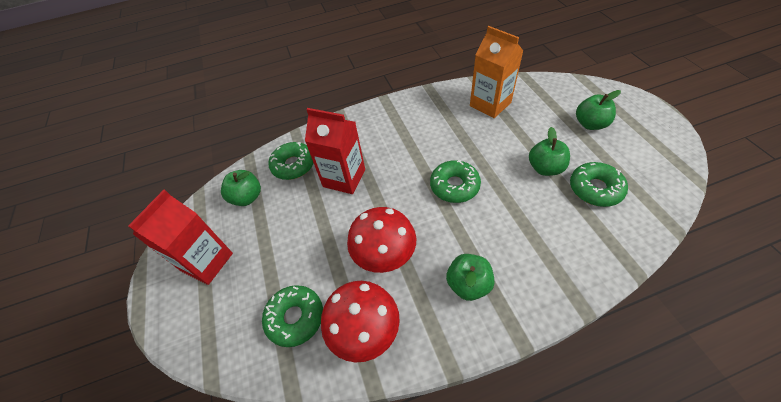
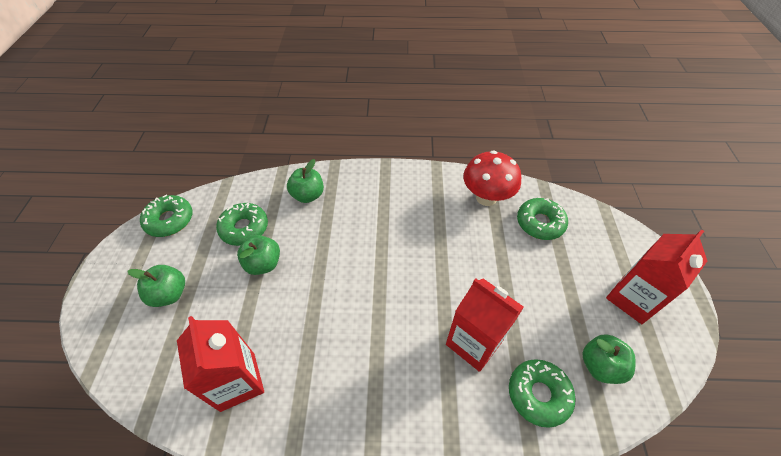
camera: 165 degrees left, 0 degrees up
(385, 257) = (455, 241): red mushroom -> none
(454, 186) = (359, 281): green donut -> green donut (169, 220)
(468, 284) = (399, 200): green apple -> green apple (308, 195)
(490, 104) = (238, 381): orange carton -> red carton

